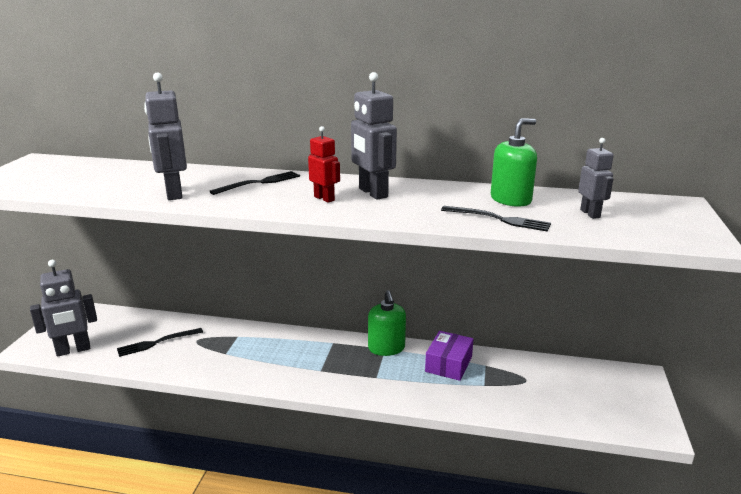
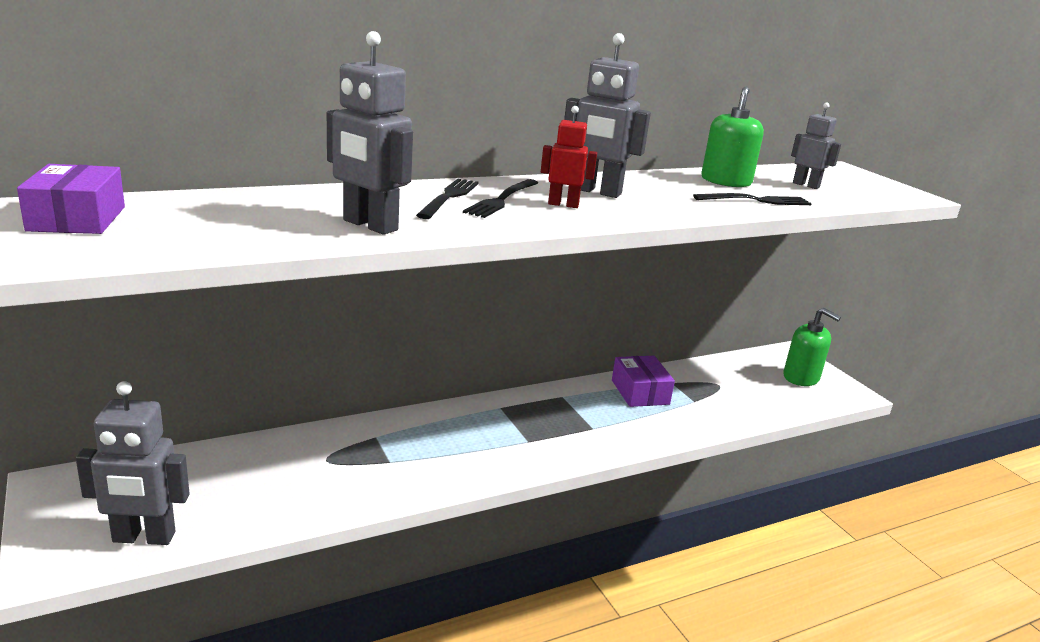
camera: 40 degrees left, 0 degrees up
(54, 169) = (77, 219): none -> purple box
(73, 350) = (143, 538): grey robot -> grey robot turned 60 degrees clockwise
(157, 342) = (271, 481): black fork -> black fork (501, 200)
(386, 348) = (562, 395): green soap dispenser -> green soap dispenser (801, 378)

